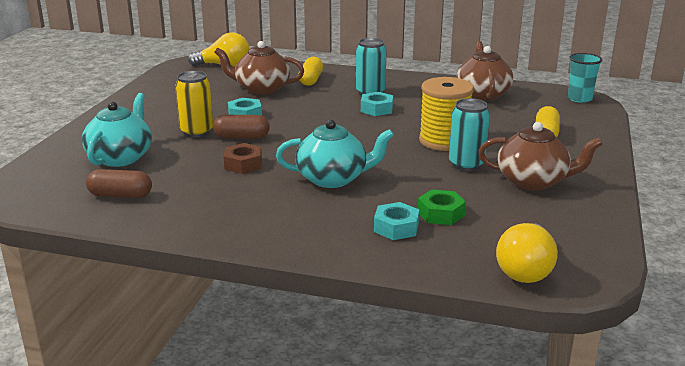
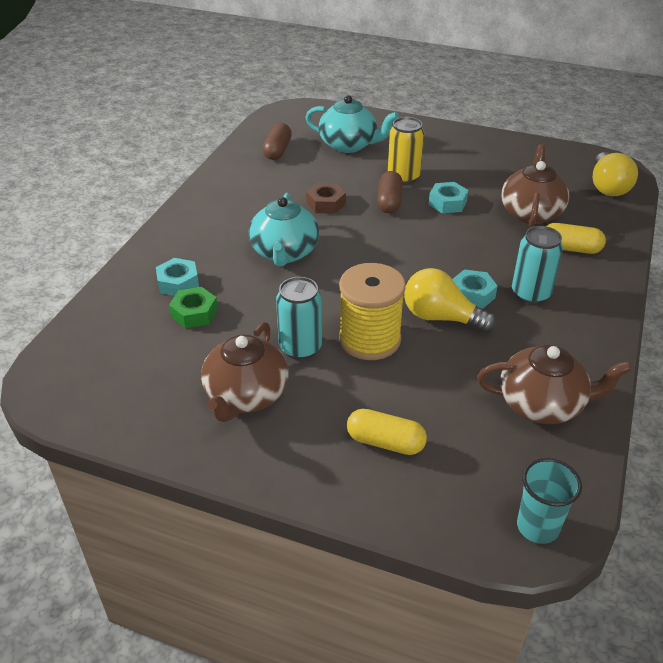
camera: 95 degrees right, 15 degrees up
(525, 269) = (76, 351): yellow light bulb -> yellow light bulb (441, 317)

